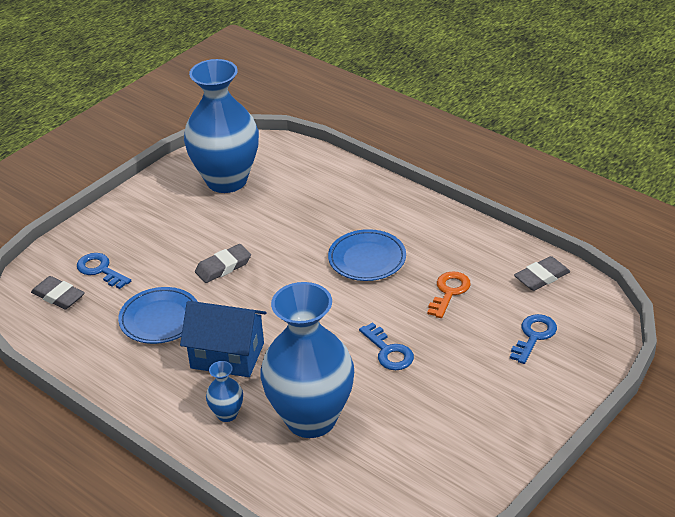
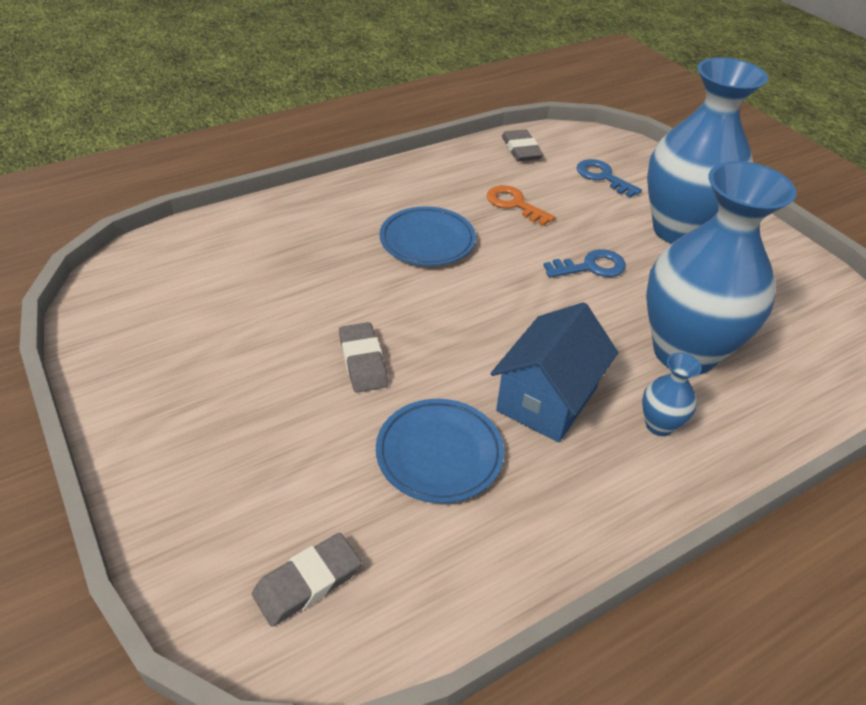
camera: 75 degrees left, 5 degrees up
(100, 270) = (276, 506): blue key -> none
(226, 180) = (174, 314): blue vase -> blue vase (679, 230)

